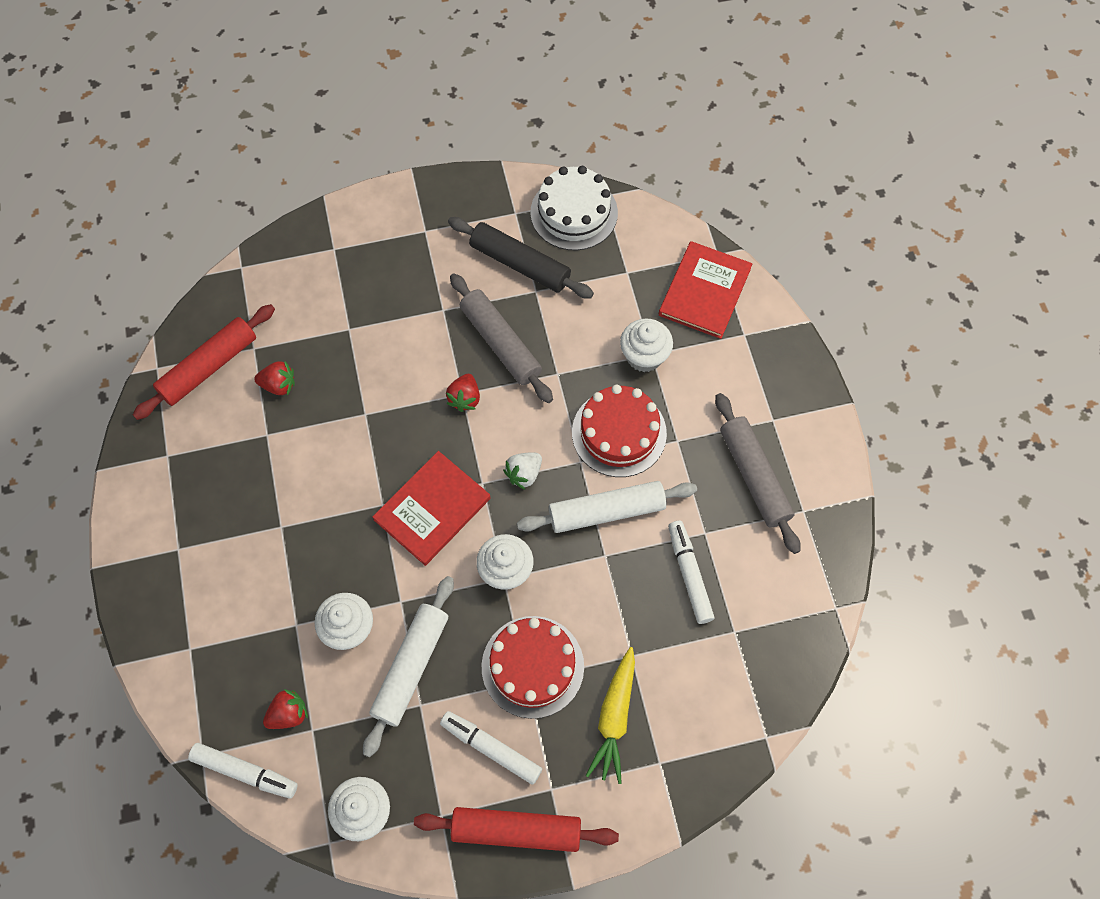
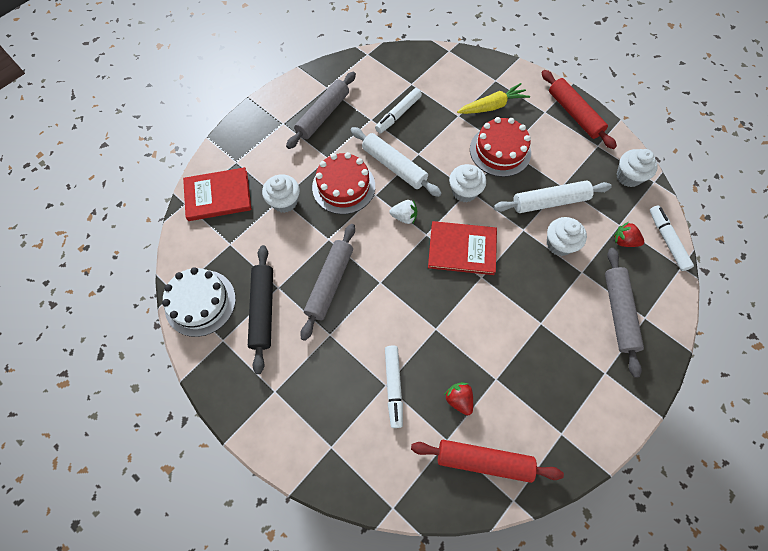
camera: 125 degrees left, 0 degrees up
(219, 623) = (618, 312): none -> grey rolling pin
(465, 398) = (382, 278): red strawberry -> none
(491, 748) = (551, 144): white marker -> white marker (393, 386)

